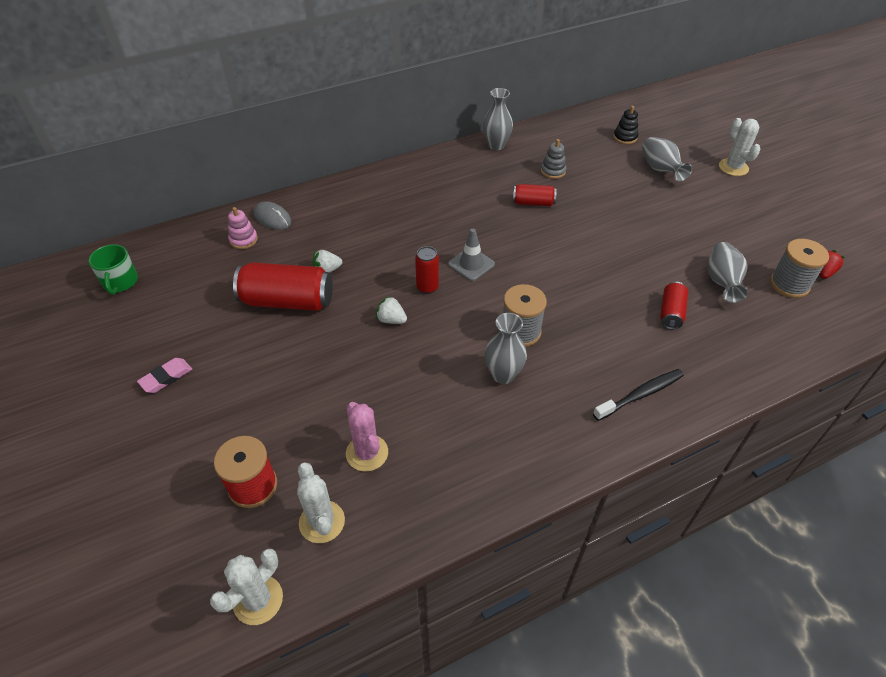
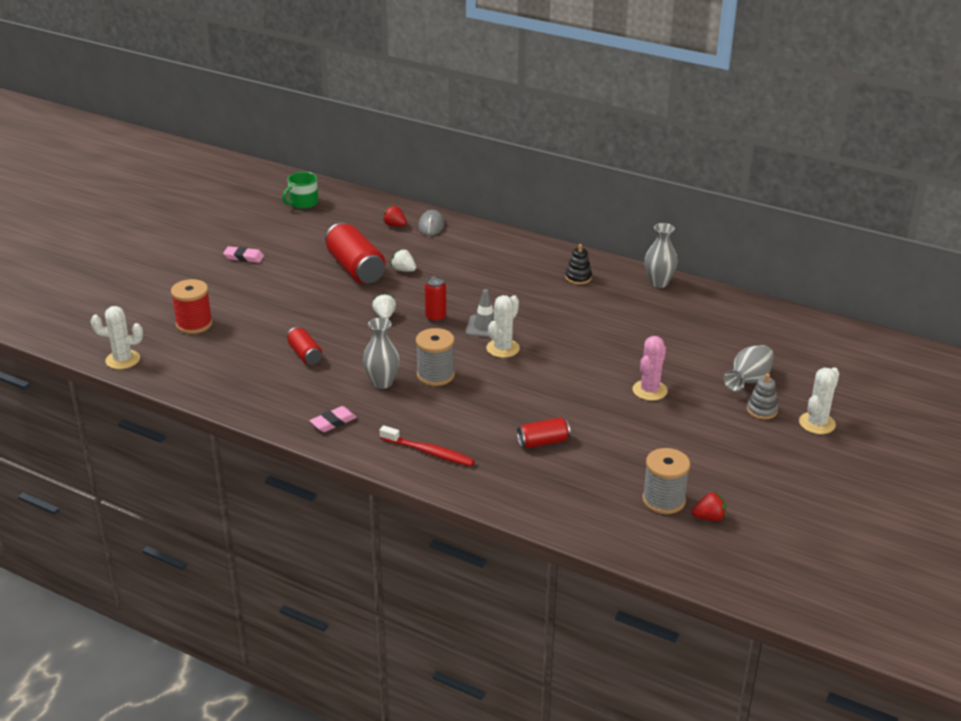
camera: 55 degrees right, 15 degrees down
(243, 240) = (394, 225): pink stacking toy -> red strawberry
(322, 522) = (191, 359): white cactus -> white cactus (503, 348)
(367, 453) = (257, 354): pink cactus -> pink cactus (649, 390)
(533, 203) = (601, 329): red can -> red can (305, 354)
(543, 445) = (333, 422): none -> pink eraser
(553, 171) = (661, 324): grey stacking toy -> grey stacking toy (762, 410)
(625, 137) = (775, 345): black stacking toy -> black stacking toy (578, 278)
(640, 395) = (428, 452): black toothbrush -> red toothbrush
(721, 282) = (618, 459): grey vase -> none

